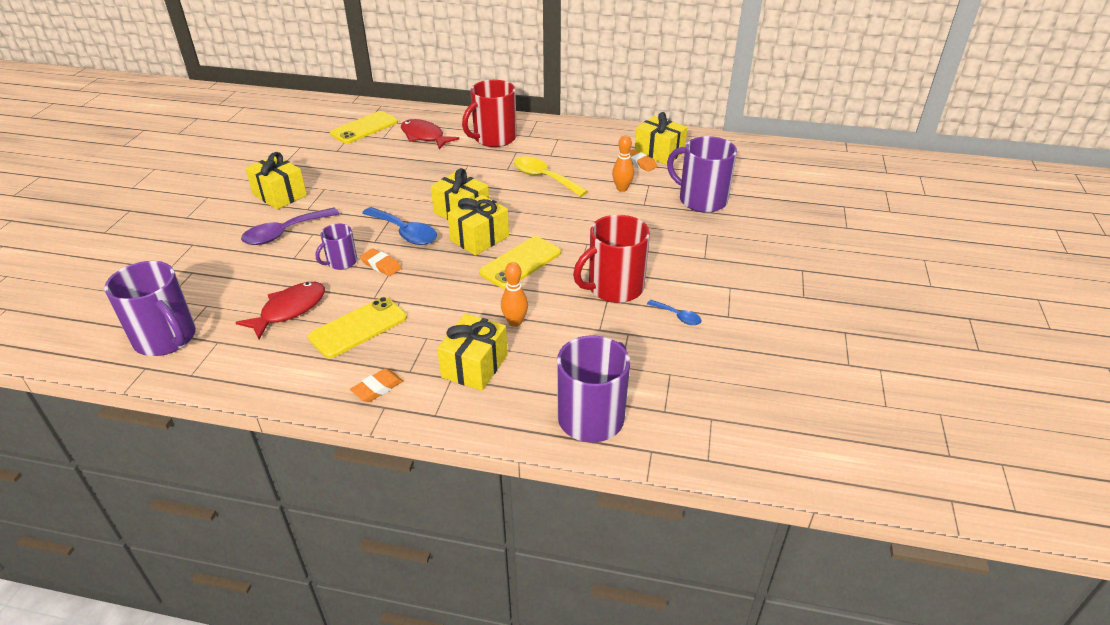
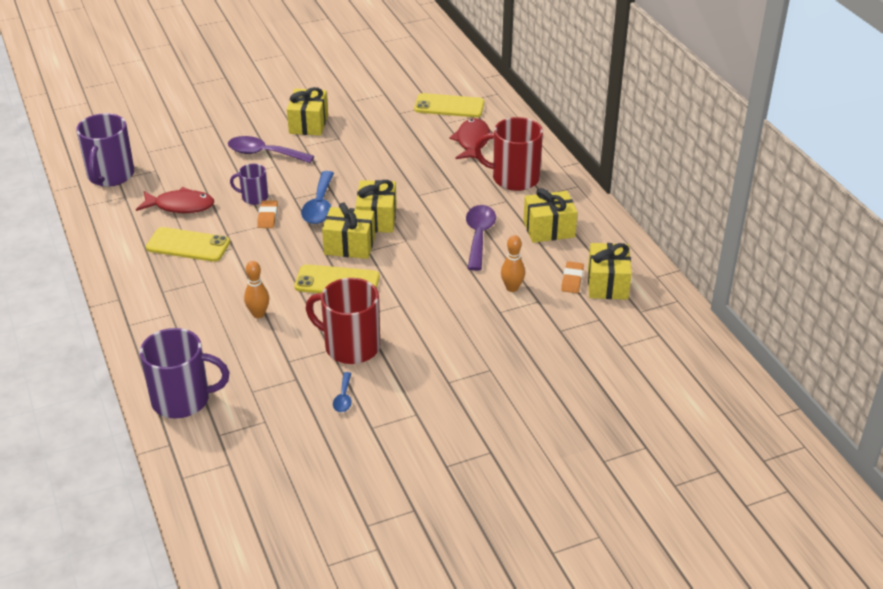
camera: 55 degrees right, 0 degrees up
(377, 388) = (134, 286): orange eraser -> none
(474, 366) = (192, 318): yellow gift -> yellow gift (549, 229)
(544, 178) = (479, 236): yellow spoon -> purple spoon
(701, 200) = (546, 344): purple mug -> none

